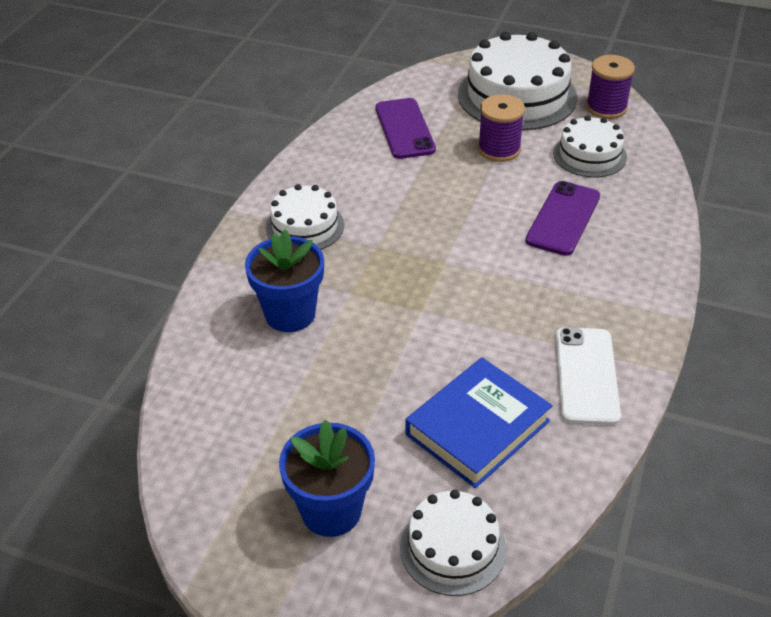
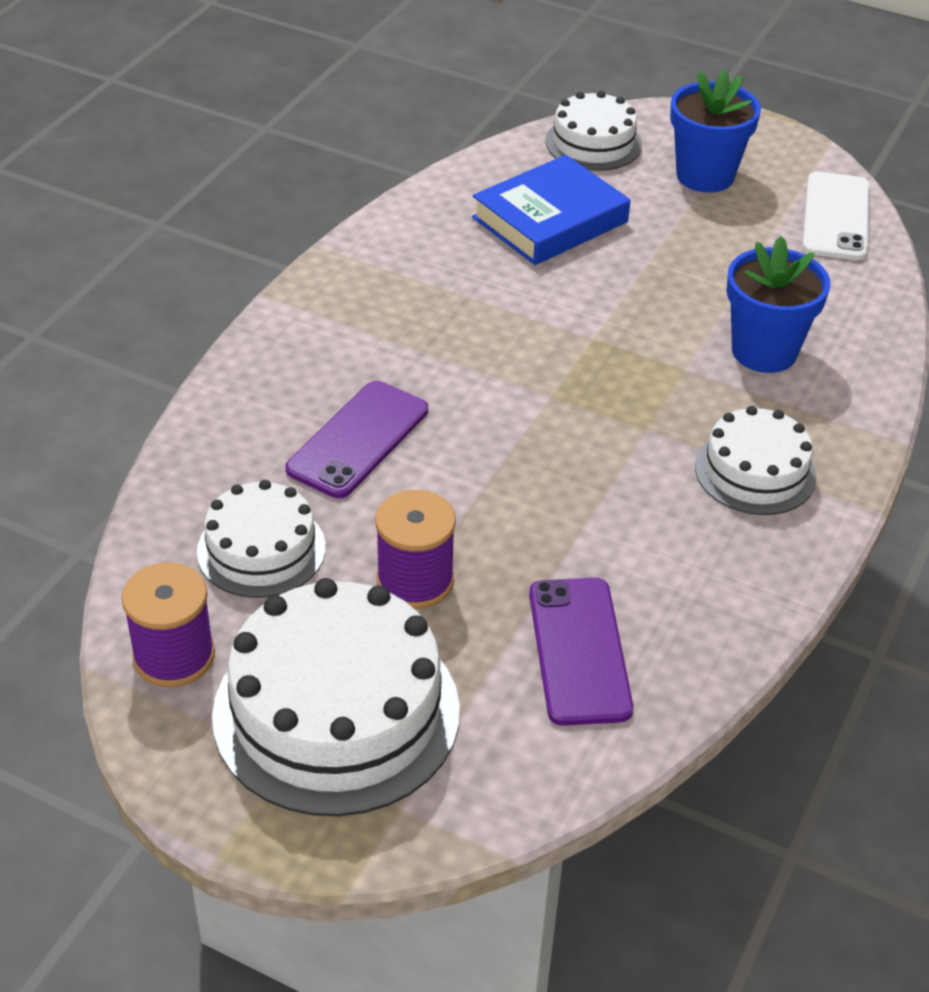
camera: 175 degrees left, 0 degrees up
(586, 375) = (414, 251): white phone -> white phone (836, 217)

